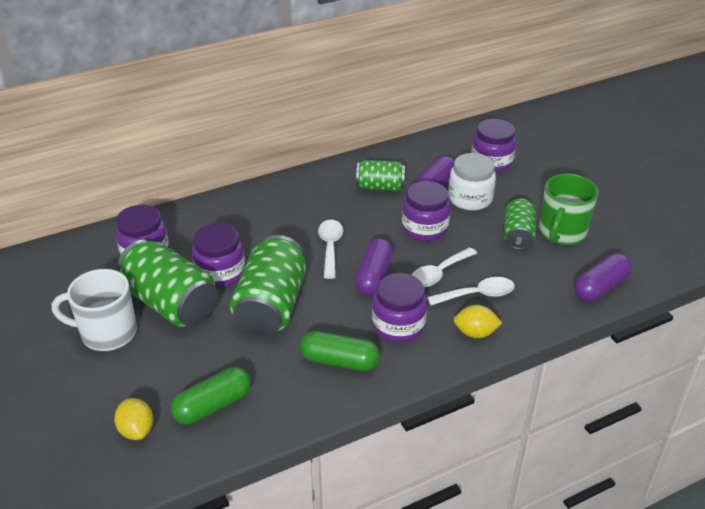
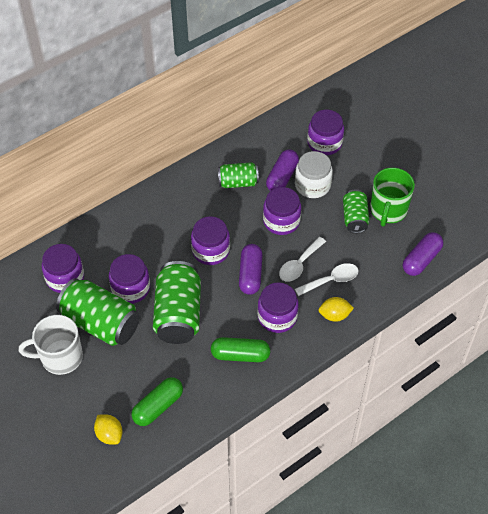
camera: 10 degrees left, 15 degrees up
(330, 247) = (211, 251): white spoon -> purple jar

